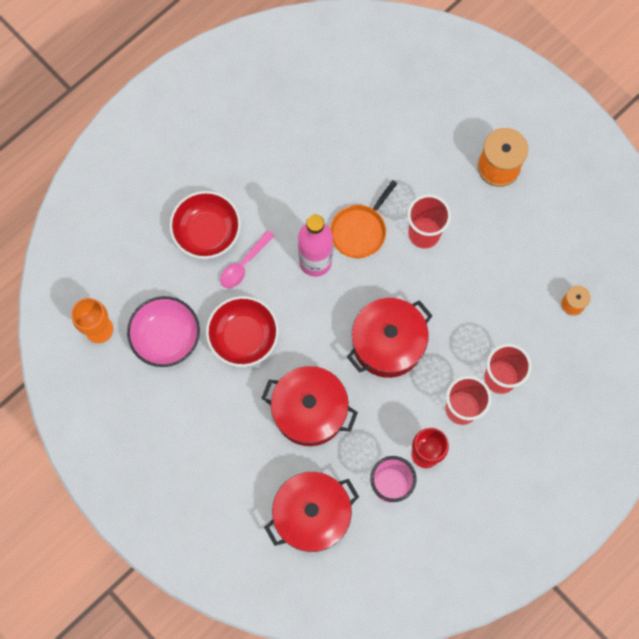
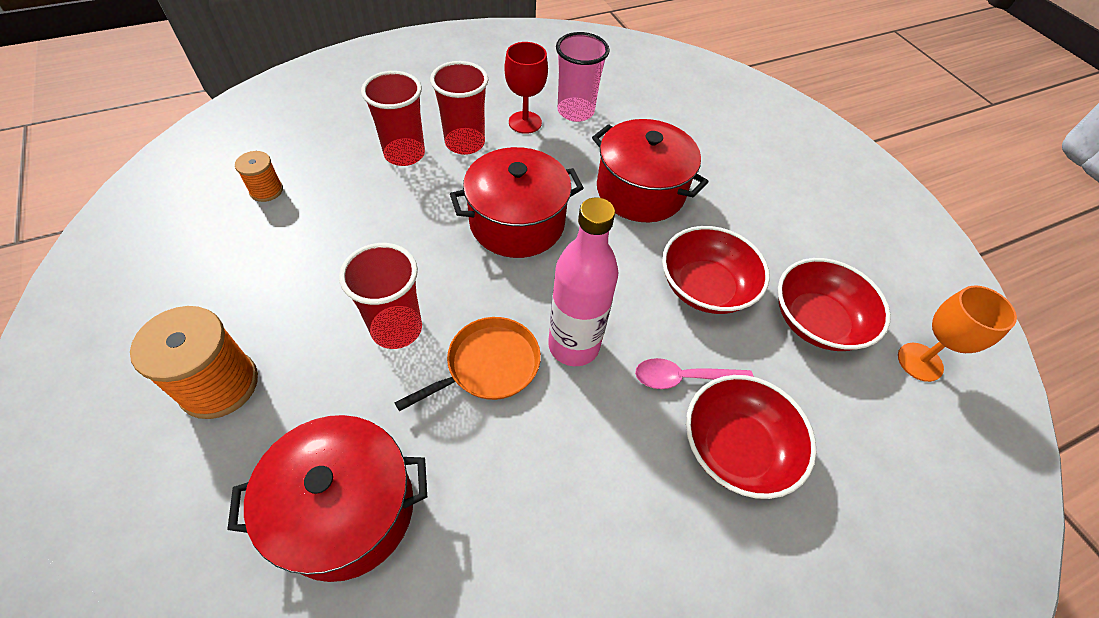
camera: 165 degrees left, 20 degrees down
(166, 337) = (817, 321): pink bowl -> red bowl
(244, 264) = (684, 378): pink spoon -> pink spoon turned 150 degrees counterclockwise
(312, 515) = (666, 114): red pot -> red pot (346, 509)

